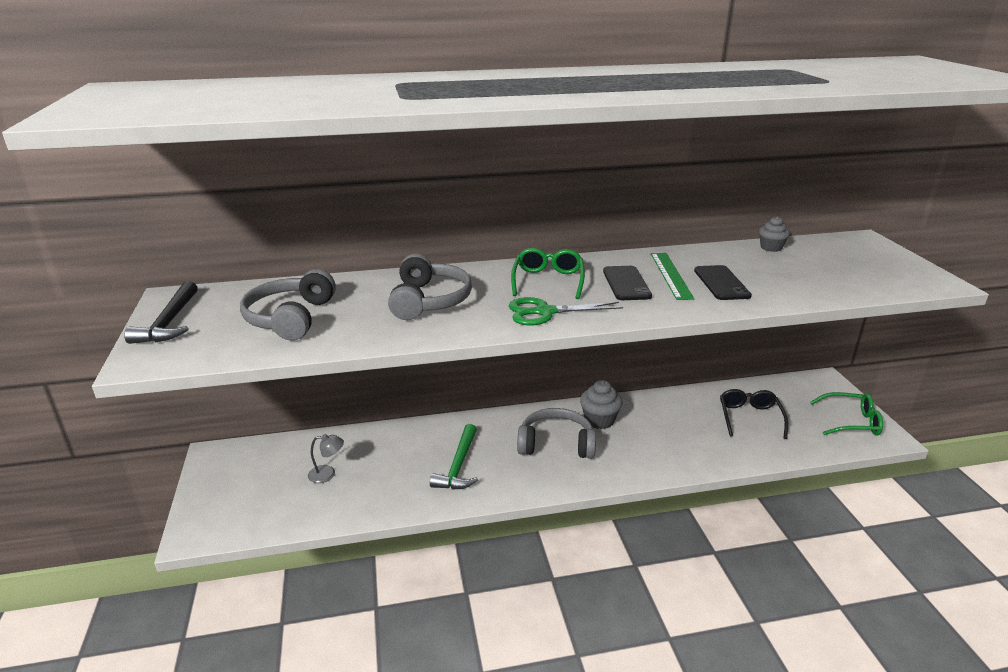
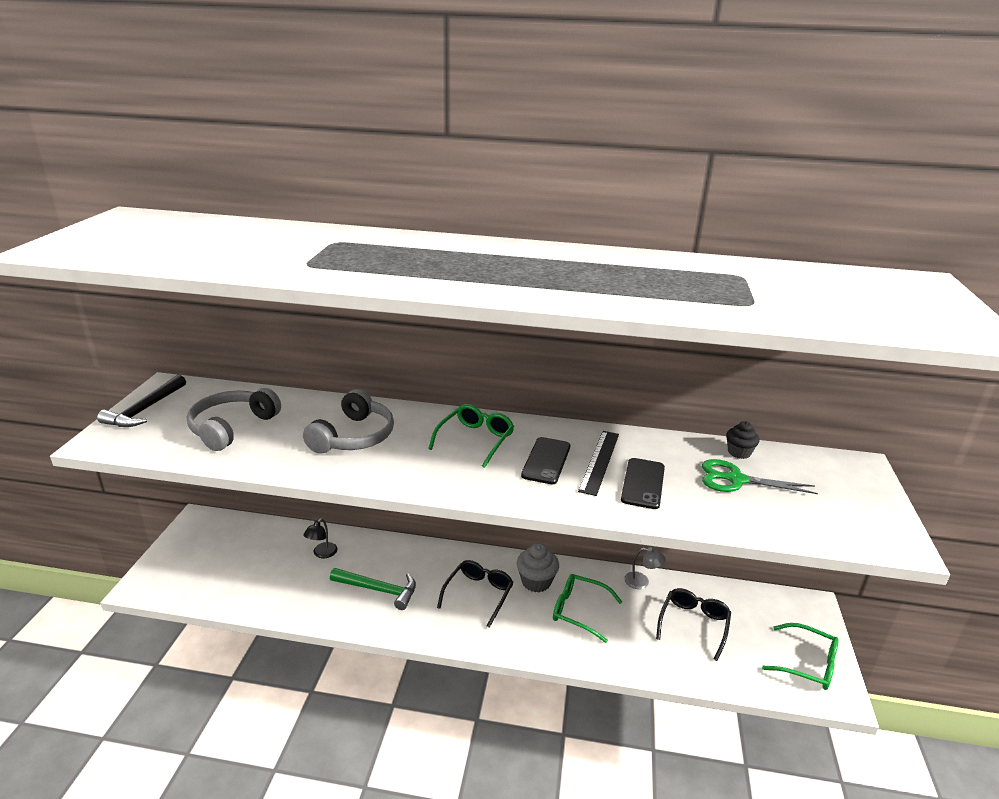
camera: 20 degrees right, 0 degrees up
(327, 474) = (269, 564): grey lamp -> grey lamp (642, 582)
(378, 450) = (322, 554): none -> black lamp
(459, 466) = (378, 590): green hammer -> green hammer turned 105 degrees counterclockwise
(545, 312) = (441, 474): green scissors -> green scissors (736, 480)
(556, 444) = (478, 594): grey headphones -> black glasses
(652, 433) = (579, 611): none -> green glasses
(670, 275) = (599, 461): green ruler -> black ruler
(771, 248) = (739, 452): grey cupcake -> black cupcake

